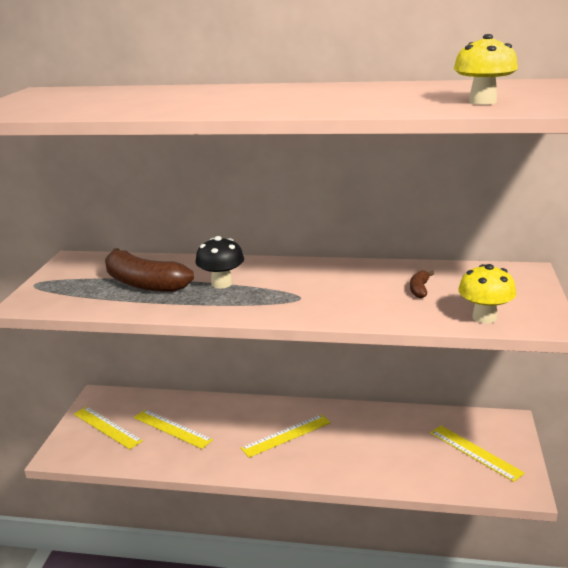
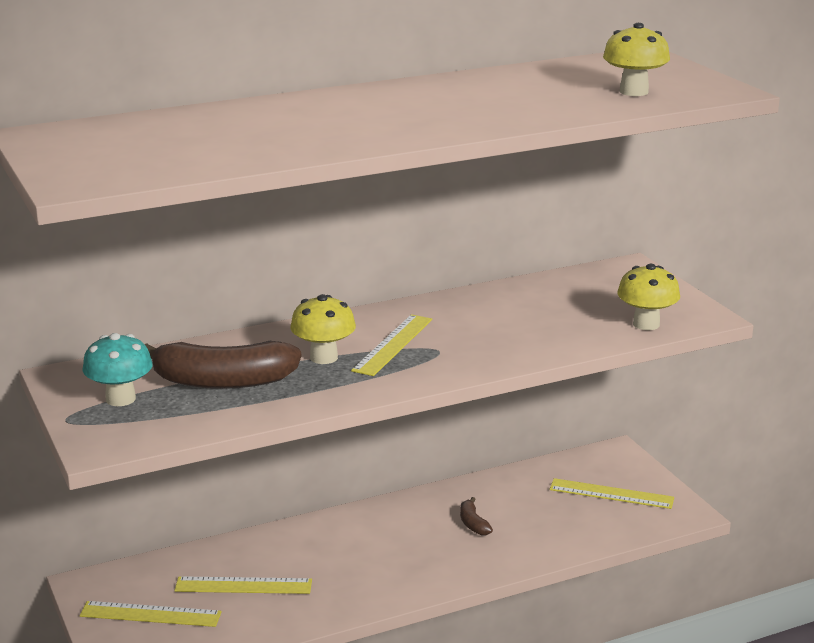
camera: 35 degrees left, 0 degrees up
(77, 279) = (120, 399): none -> turquoise mushroom
(222, 283) = (323, 357): black mushroom -> yellow mushroom
(286, 435) = (395, 545): yellow ruler -> yellow ruler (393, 344)
(419, 289) = (551, 311): brown banana -> brown banana (473, 523)

